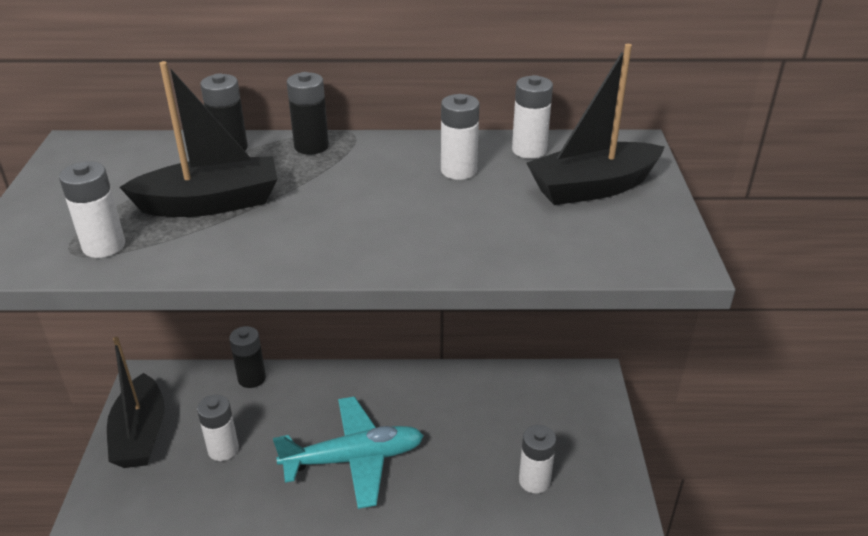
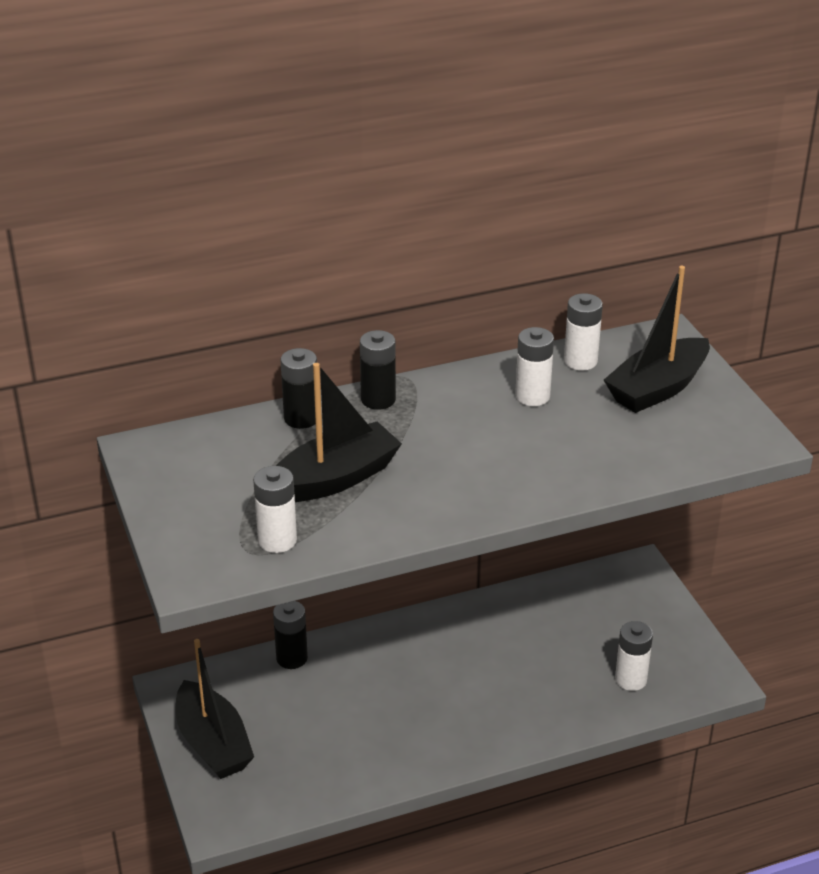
camera: 20 degrees left, 0 degrees up
(223, 449) = (311, 734): white battery -> none
(354, 459) = (450, 706): turquoise plane -> none

